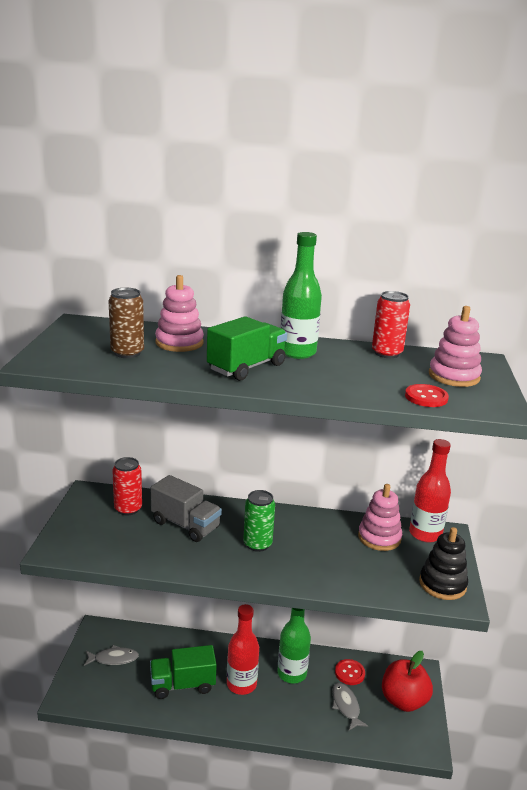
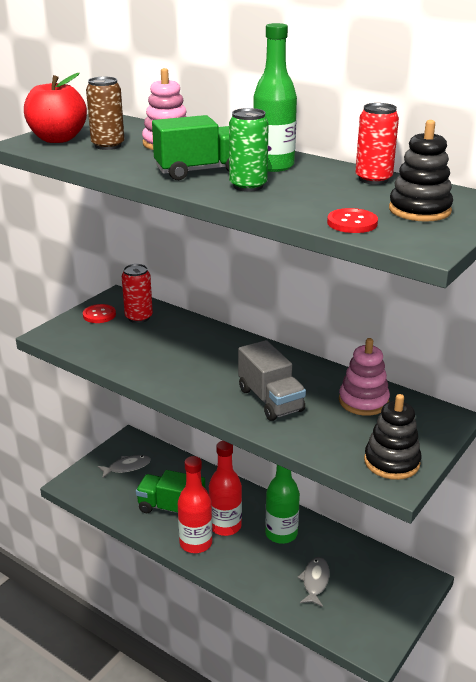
camera: 30 degrees right, 5 degrees up
(113, 659) = (127, 467): grey fish -> grey fish turned 45 degrees counterclockwise
(185, 525) = (177, 342): grey truck -> grey truck (270, 400)
(257, 544) = (230, 375): green can -> green can (248, 186)
(349, 673) = (342, 554): red button -> red button (99, 315)
(403, 700) = (382, 599): red apple -> red apple (58, 139)
(425, 534) = (421, 411): red bottle -> red bottle (196, 543)
(454, 376) = (419, 210): pink stacking toy -> black stacking toy

